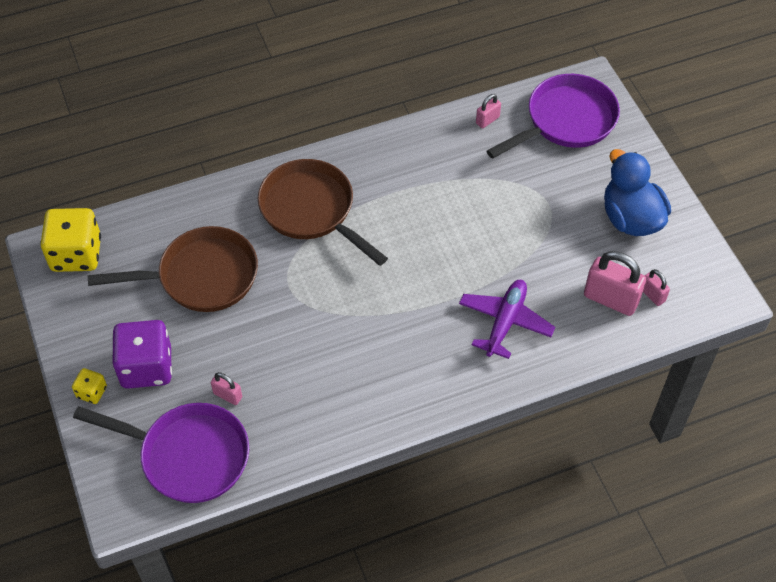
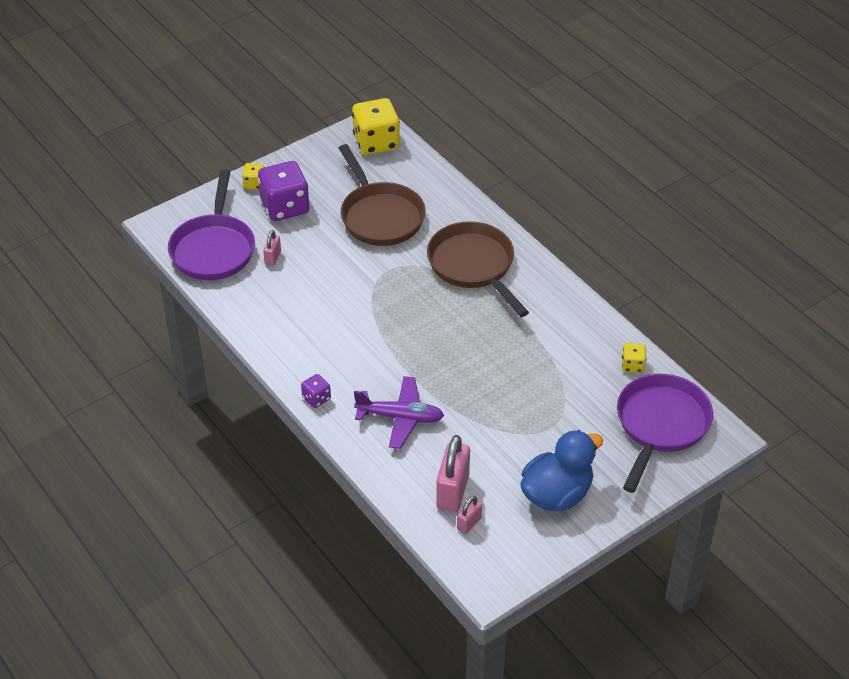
camera: 75 degrees right, 10 degrees down
(311, 210) = (474, 266): brown pan -> brown pan turned 60 degrees counterclockwise
(458, 393) = (316, 398): none -> purple dice
(487, 120) = (632, 365): pink padlock -> yellow dice
(566, 121) = (660, 425): purple pan -> purple pan turned 105 degrees counterclockwise

